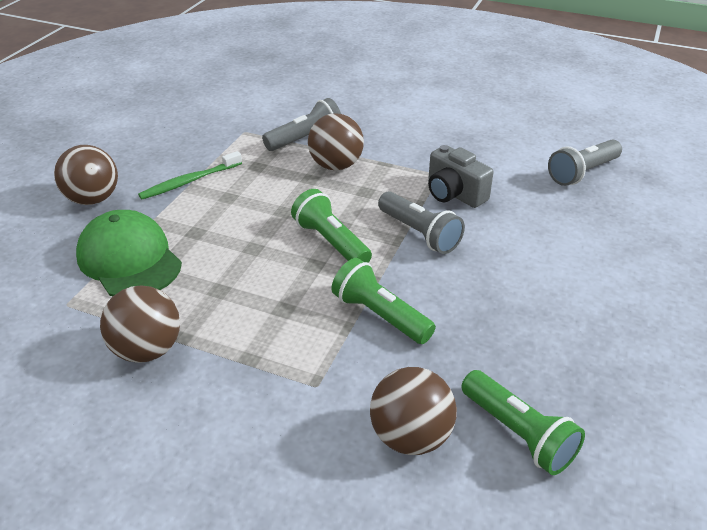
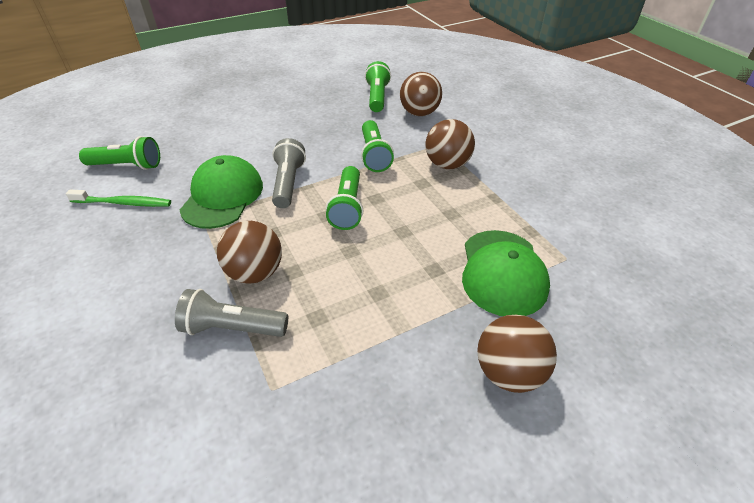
camera: 140 degrees left, 5 degrees up
(147, 350) = (520, 200): brown ball -> brown ball (447, 164)
(189, 181) = (396, 337): green toothbrush -> green toothbrush (123, 203)
(454, 194) = (222, 196): grey camera -> green cap
(582, 173) = (127, 166): grey flashlight -> green flashlight

